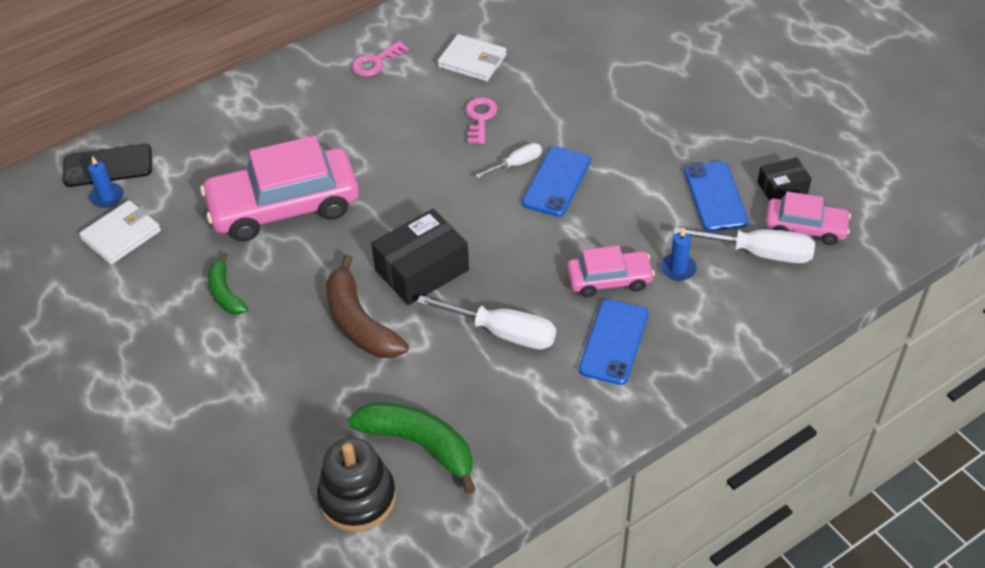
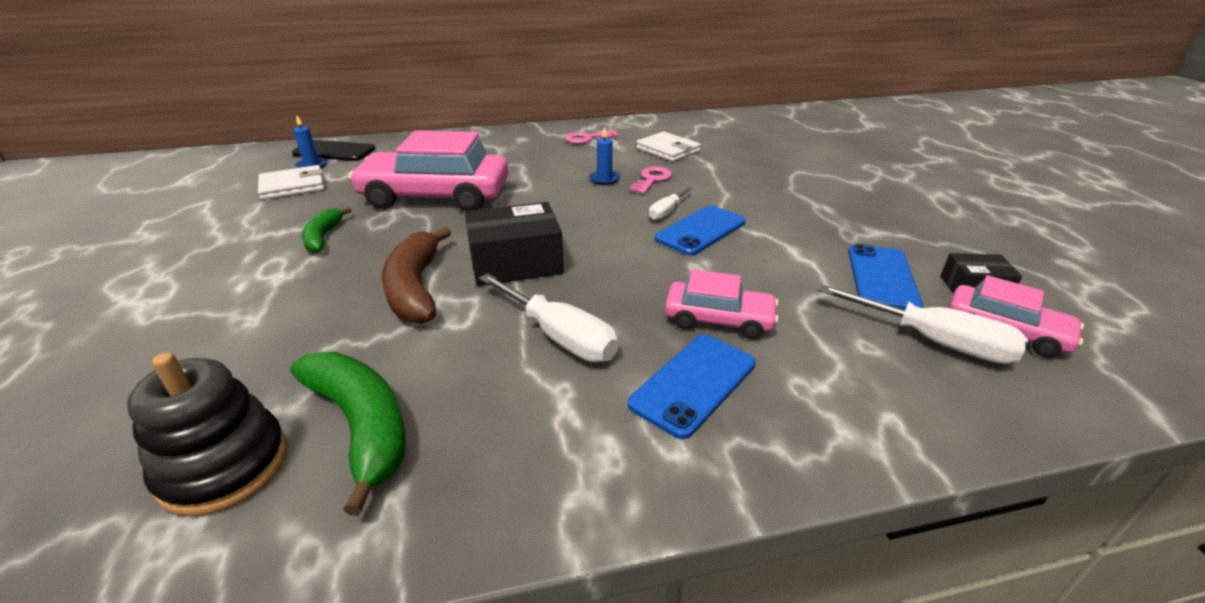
camera: 20 degrees right, 15 degrees down
(516, 164) = (667, 211): white screwdriver -> white screwdriver turned 135 degrees clockwise
(678, 269) = (813, 330): blue candle -> blue candle (604, 179)

